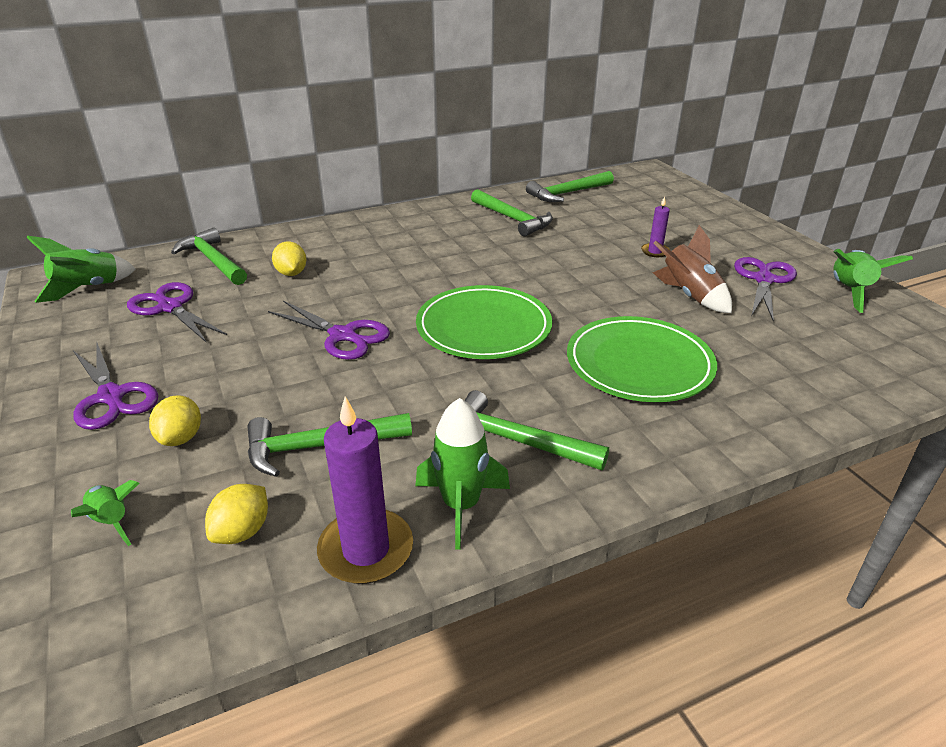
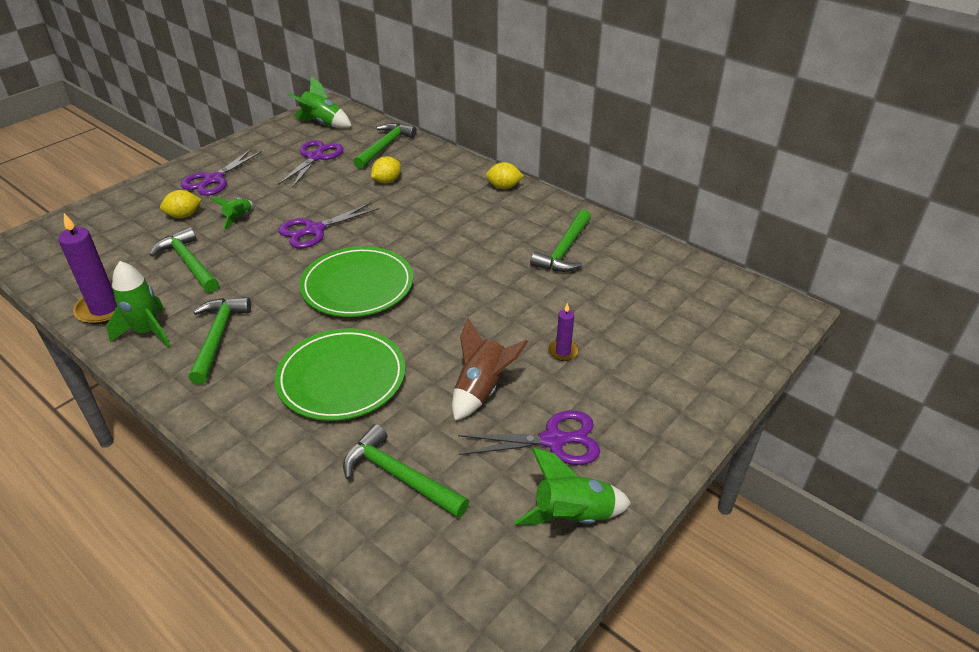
camera: 65 degrees right, 5 degrees up
(112, 521) = (113, 224): green rocket -> green rocket (238, 218)
(242, 531) = (112, 264): yellow lemon -> yellow lemon (503, 187)
(343, 336) = (314, 230): purple scissors -> purple scissors turned 45 degrees clockwise
(567, 193) = (658, 267): green hammer -> green hammer (399, 476)

